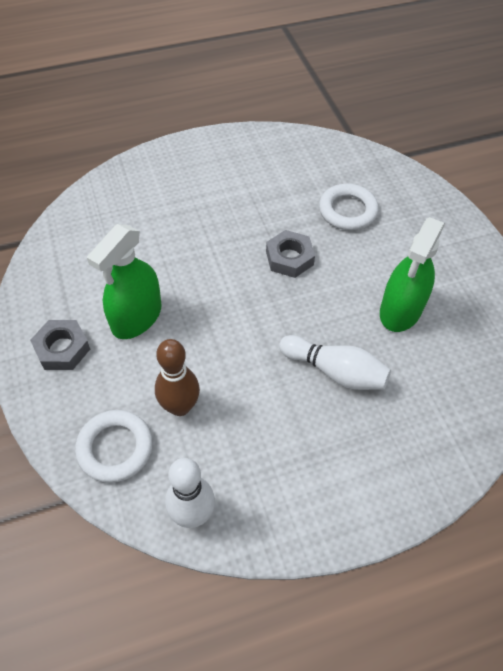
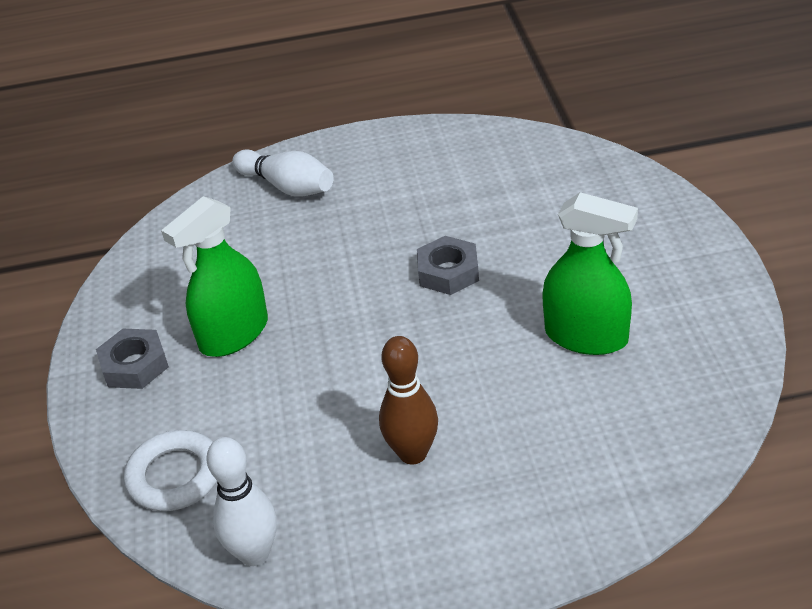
camera: 15 degrees right, 15 degrees down
(180, 406) = (266, 434): brown bowling pin -> brown bowling pin (413, 453)
(335, 371) = (478, 404): white bowling pin -> white bowling pin (287, 187)
(347, 211) = (541, 218): white ring -> none
(400, 310) = (586, 336): green spray bottle -> green spray bottle turned 105 degrees counterclockwise

